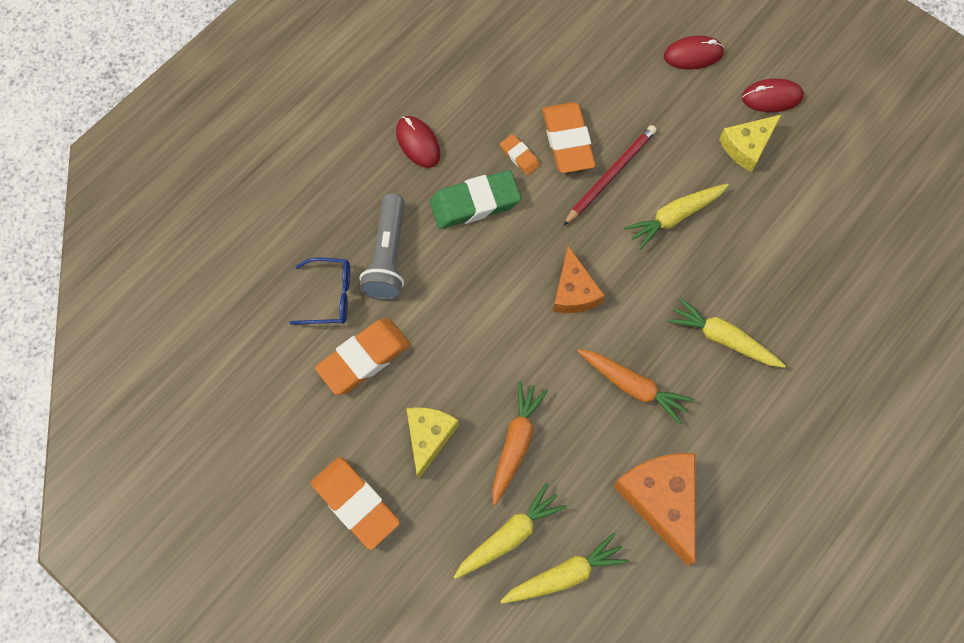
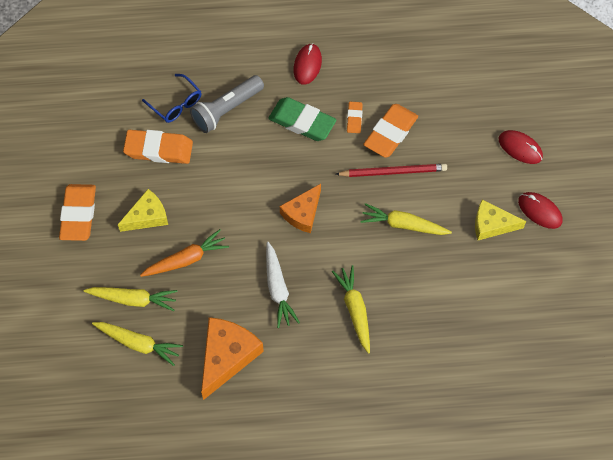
camera: 45 degrees right, 5 degrees down
(633, 386) = (278, 289): orange carrot -> white carrot

